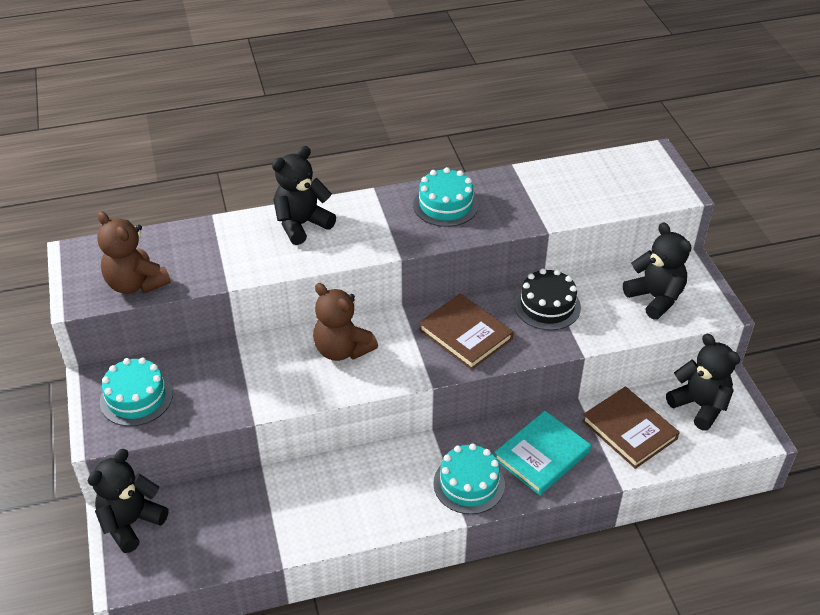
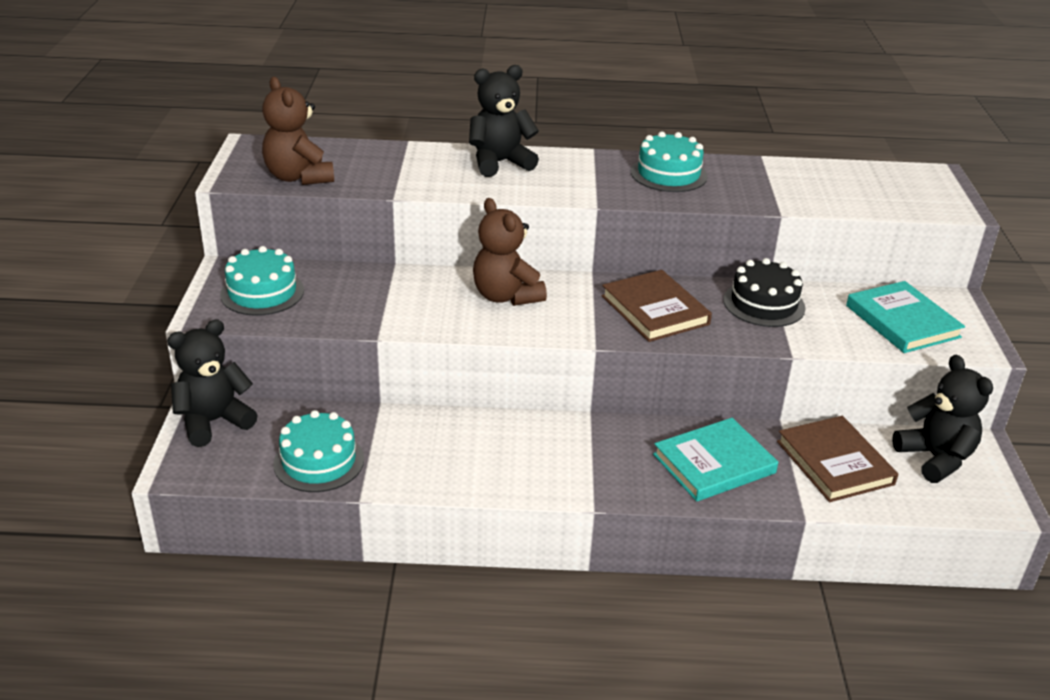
camera: 15 degrees right, 10 degrees down
(469, 484) = (613, 471): turquoise cake -> turquoise cake (319, 461)
(655, 298) = (902, 321): black teddy bear -> turquoise book

